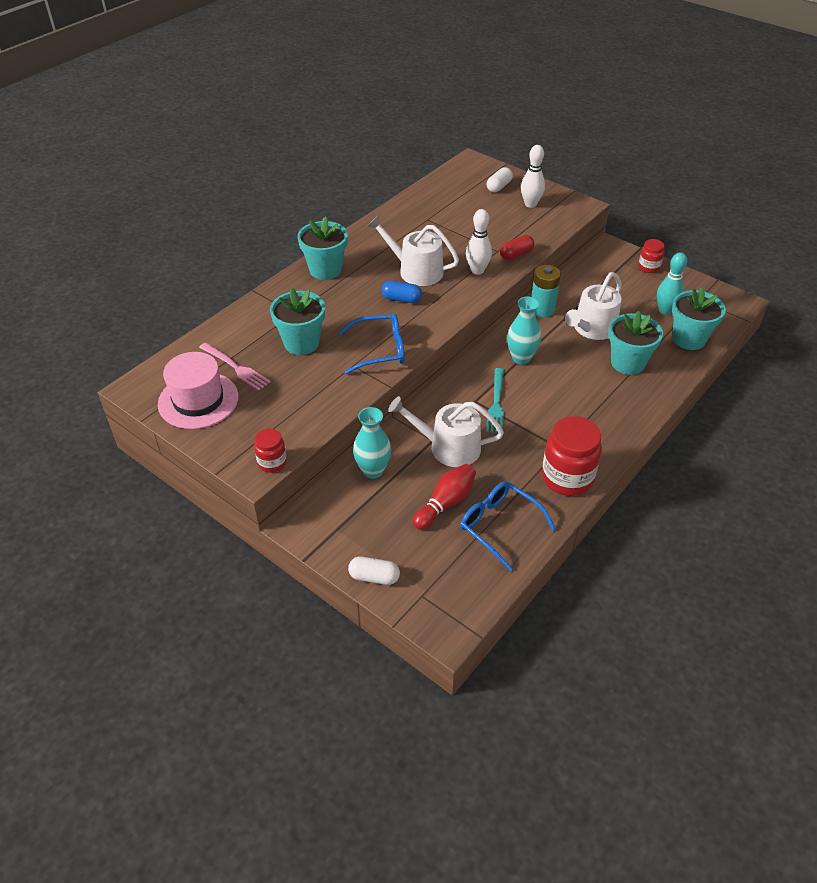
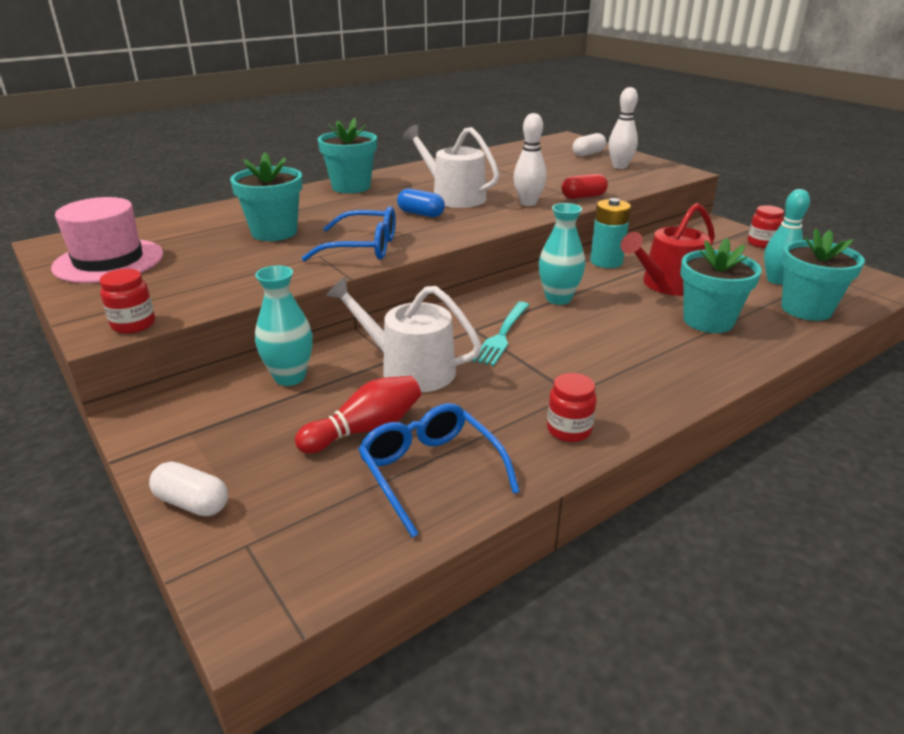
camera: 15 degrees right, 15 degrees down
(236, 367) = (180, 242): pink fork -> none
(567, 478) = (569, 430): red jar -> red jar, size x0.53
(592, 329) = (667, 285): white watering can -> red watering can

